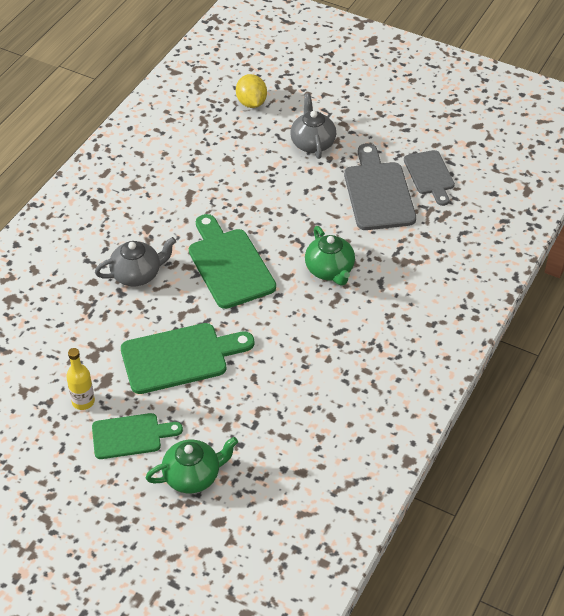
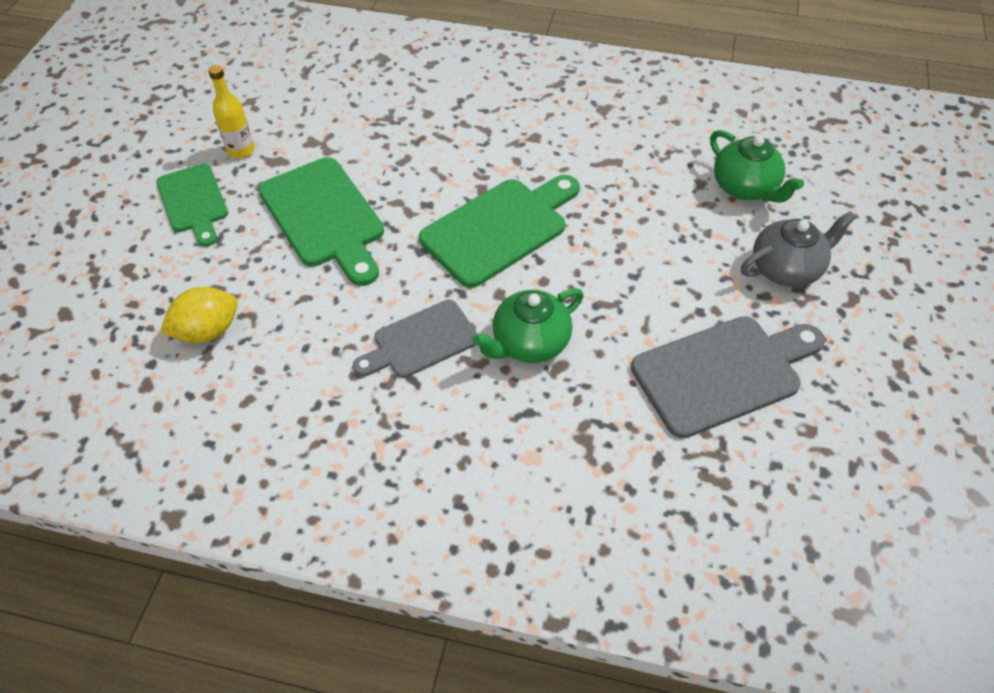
camera: 75 degrees right, 5 degrees up
(137, 274) = (452, 147): grey teapot -> none
(193, 476) = (135, 272): green teapot -> green teapot (745, 187)
(251, 103) = (828, 183): yellow lemon -> yellow lemon (207, 331)
(430, 175) = (802, 440): grey cutting board -> grey cutting board (421, 341)

